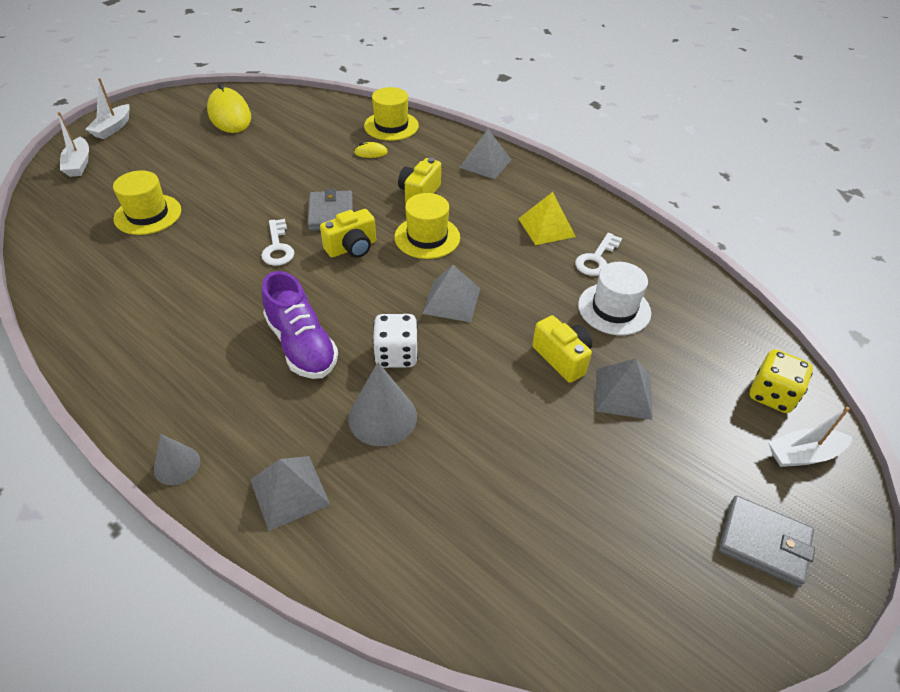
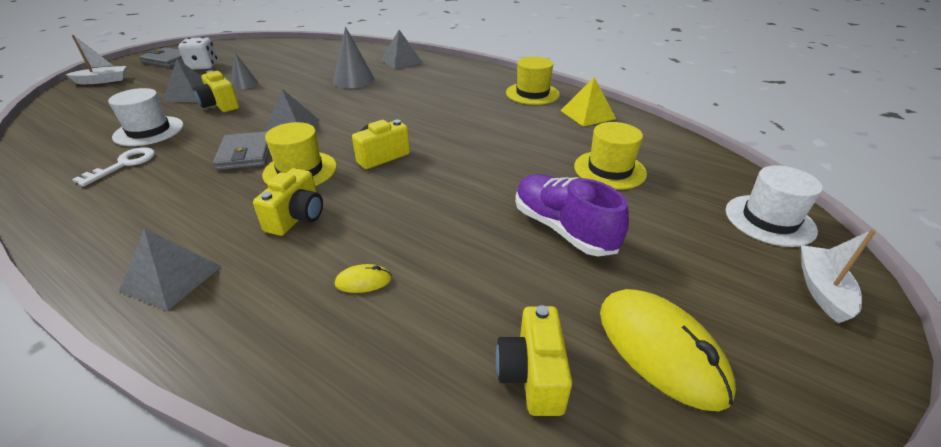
camera: 175 degrees right, 10 degrees down
(79, 164) = (769, 220): white boat -> white hat
(177, 465) = (462, 64): grey cone -> grey cone (244, 84)
(277, 247) = (455, 152): white key -> none
(295, 113) = (532, 375): none -> yellow camera
(302, 345) = (411, 101): purple shoe -> purple shoe (562, 229)
(331, 213) = (409, 185): grey wallet -> grey wallet (245, 154)
(391, 126) = (321, 356): yellow hat -> yellow hat (532, 93)
(396, 355) = (343, 100): white dice -> white dice (203, 66)
(546, 227) = (152, 190): yellow pyramid -> yellow pyramid (587, 114)
(771, 395) = (83, 98): yellow dice -> none

